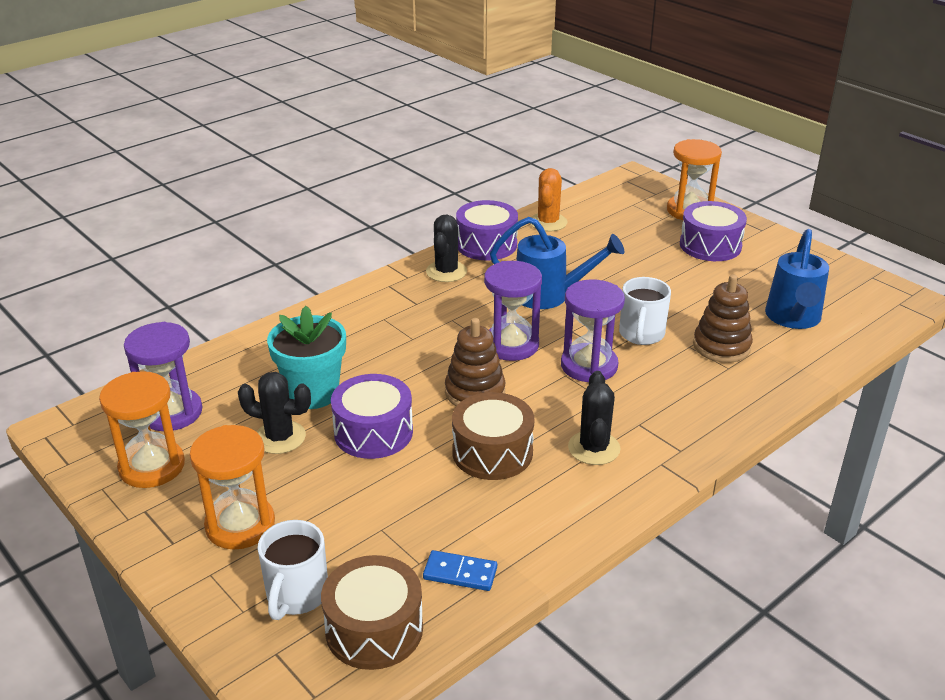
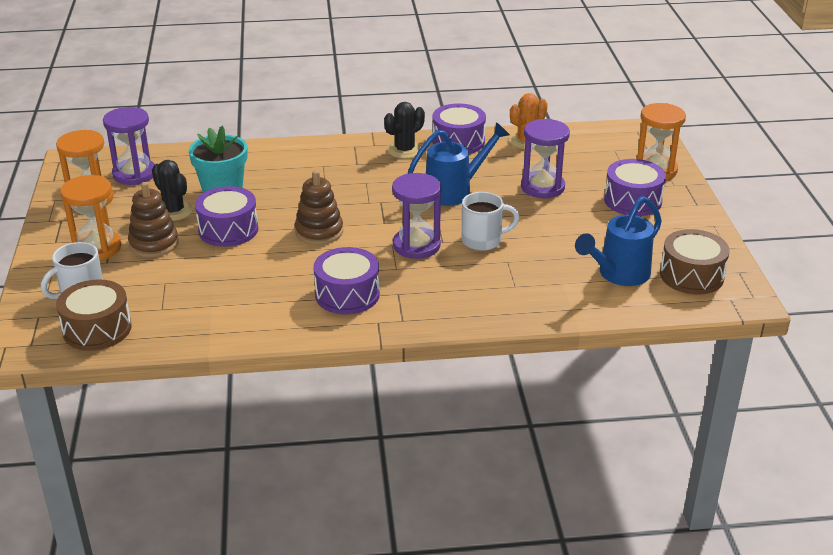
camera: 35 degrees right, 0 degrees up
(460, 573) = (176, 324): blue domino -> none
(492, 452) = (282, 270): brown drum -> brown drum (691, 275)
(511, 345) = (382, 213): purple hourglass -> purple hourglass (542, 187)
(549, 295) = (454, 191): blue watering can -> blue watering can turned 75 degrees counterclockwise
(594, 448) = (347, 294): black cactus -> purple drum
(641, 334) = (483, 240): white mug -> white mug turned 150 degrees counterclockwise
(721, 346) = (531, 271): brown stacking toy -> brown stacking toy (154, 244)

